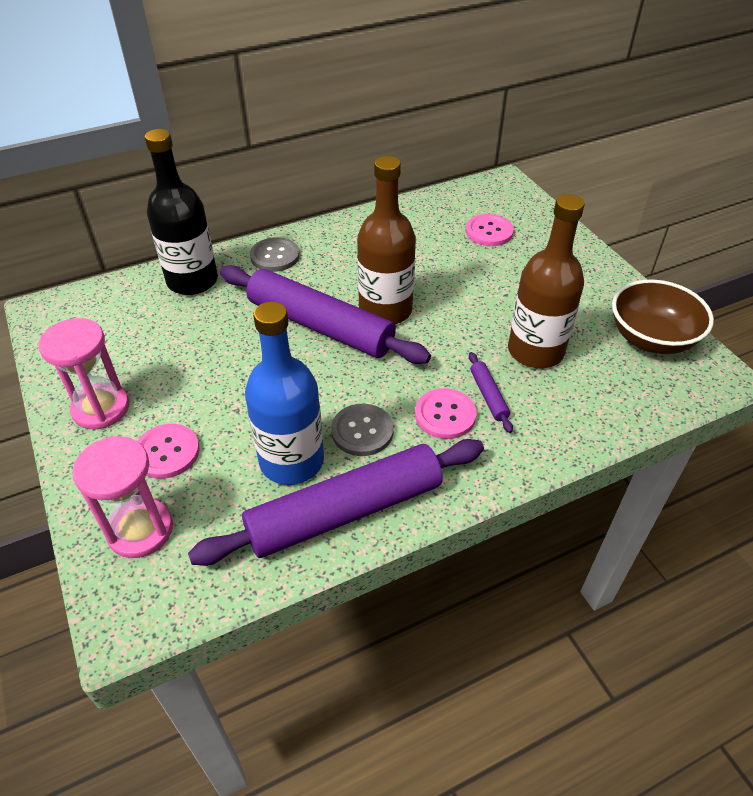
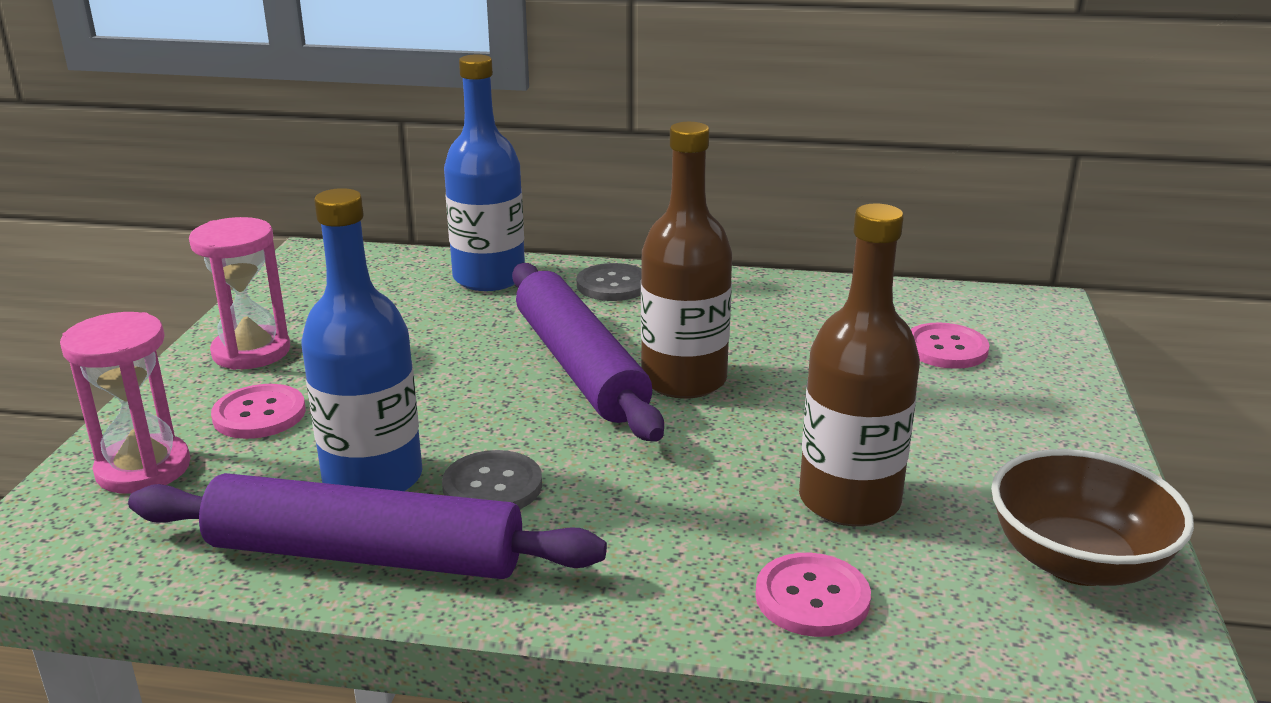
camera: 35 degrees right, 20 degrees down
(192, 281) = (489, 278): black bottle -> blue bottle
(445, 415) = (621, 515): pink button -> pink button (812, 598)
(488, 396) = (710, 520): purple rolling pin -> none

